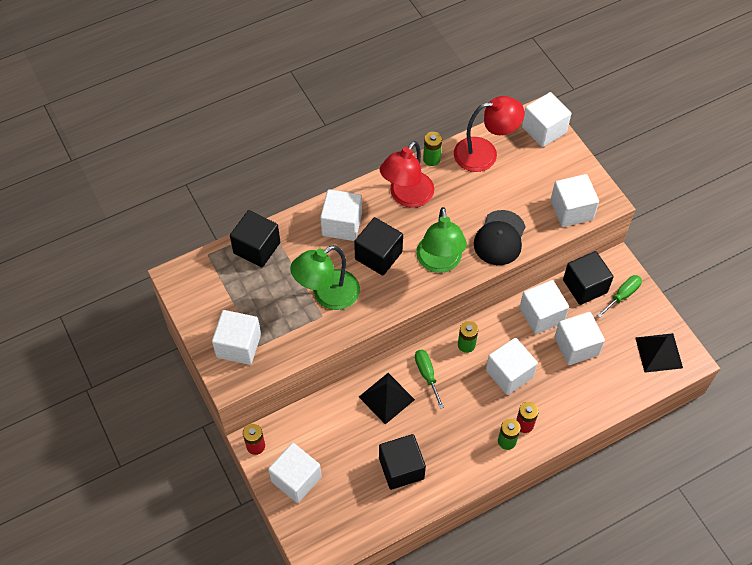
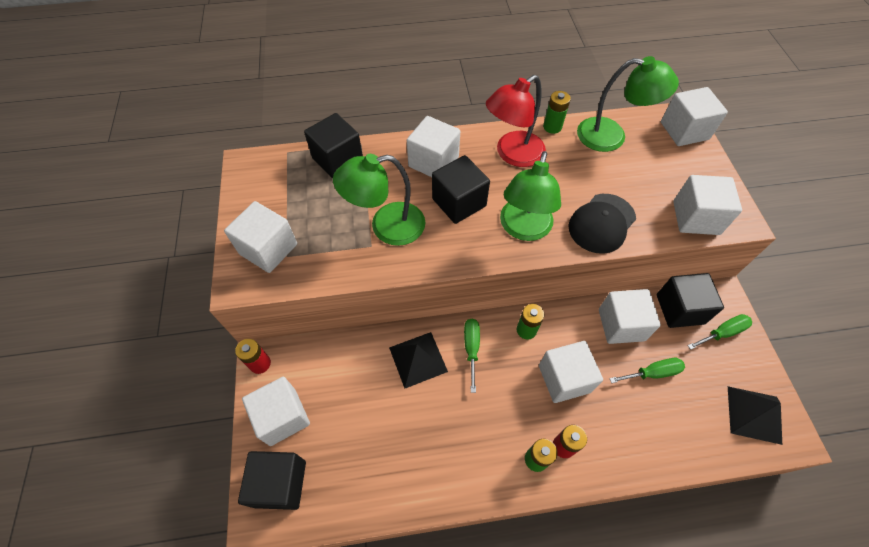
camera: 20 degrees right, 0 degrees up
(401, 468) = (401, 447): black cube -> black cube (280, 483)
(485, 153) = (611, 136): red lamp -> green lamp
(576, 346) = (652, 373): white cube -> green screwdriver

